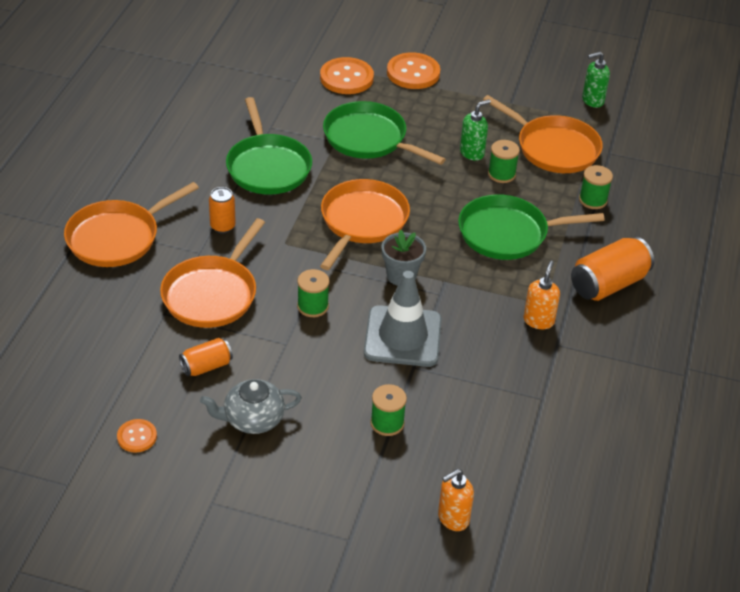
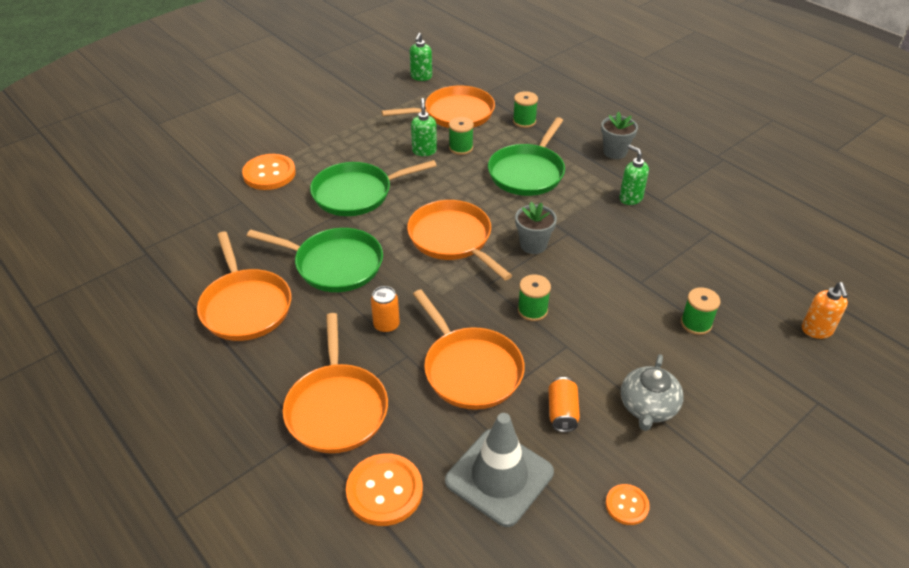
camera: 55 degrees left, 0 degrees up
(181, 142) = (245, 306): none -> orange pan
(403, 337) = (603, 273): grey traffic cone -> grey traffic cone (499, 476)
(413, 73) = (302, 139): orange button -> orange button (384, 491)
(538, 320) = (630, 198): orange soap dispenser -> green soap dispenser
(608, 284) = (615, 152): orange can -> grey flower pot

